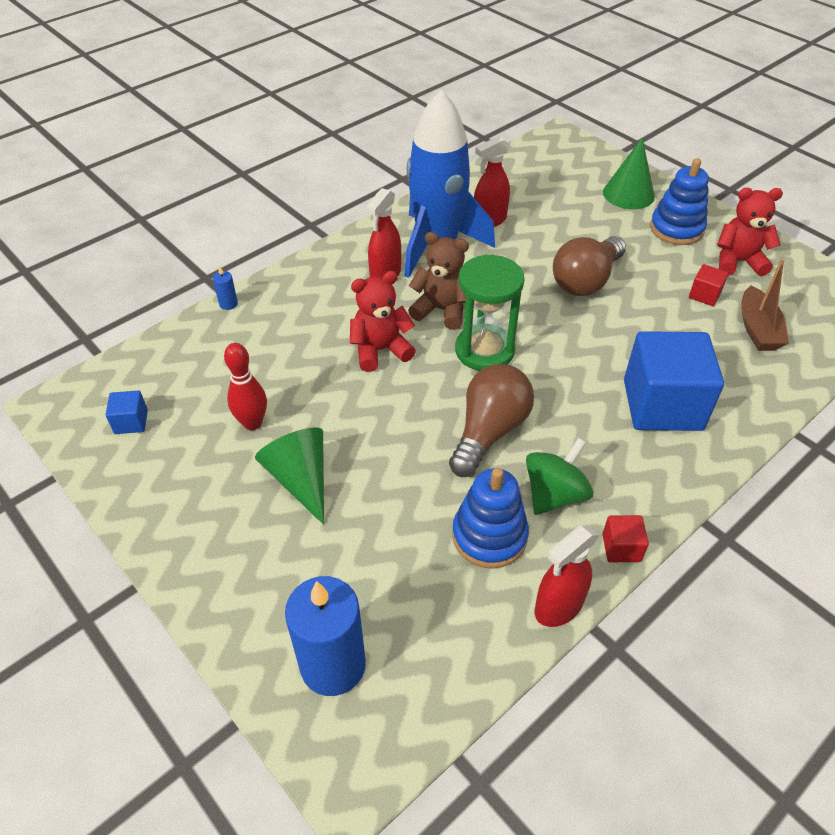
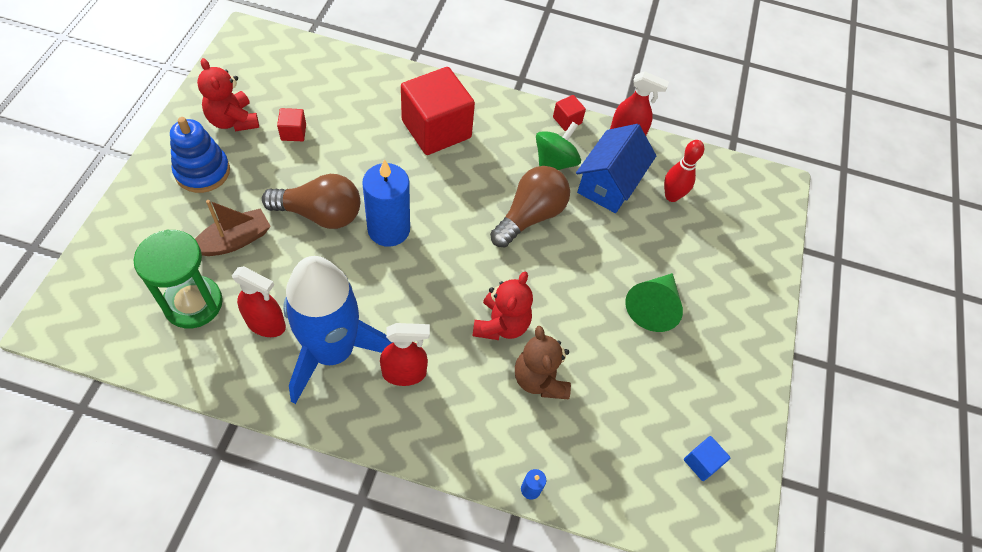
camera: 130 degrees left, 10 degrees up
(252, 423) = (635, 370): red bowling pin -> red bowling pin (671, 196)
(333, 665) = (742, 220): blue candle -> blue candle (388, 229)
(380, 350) = (501, 324): red teddy bear -> red teddy bear turned 105 degrees counterclockwise
(441, 310) = (424, 303): brown teddy bear -> brown teddy bear (540, 379)
(484, 350) = (452, 251): green hourglass -> green hourglass (193, 303)
(489, 431) = (530, 216): brown light bulb -> brown light bulb turned 135 degrees clockwise
(489, 536) = (609, 183): blue stacking toy -> blue house
(554, 494) = (554, 162): green spinning top -> green spinning top turned 120 degrees clockwise
(628, 194) = (156, 223): green cone -> none
(662, 405) = (436, 129): blue cube -> red cube
(757, 329) = (318, 94): brown boat -> brown boat (234, 240)

